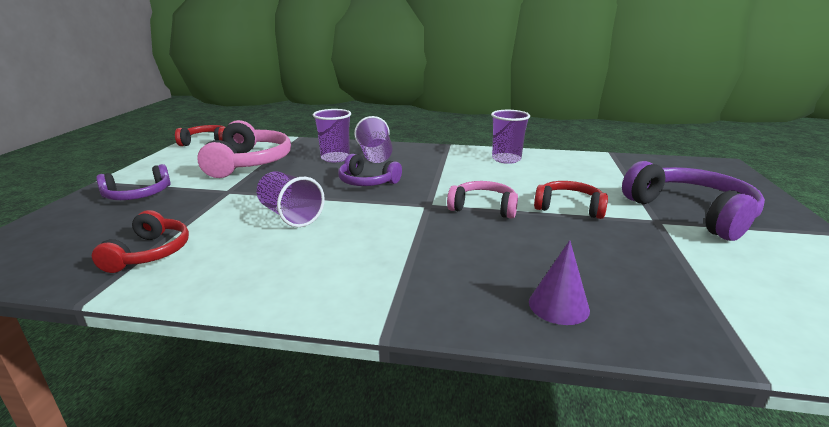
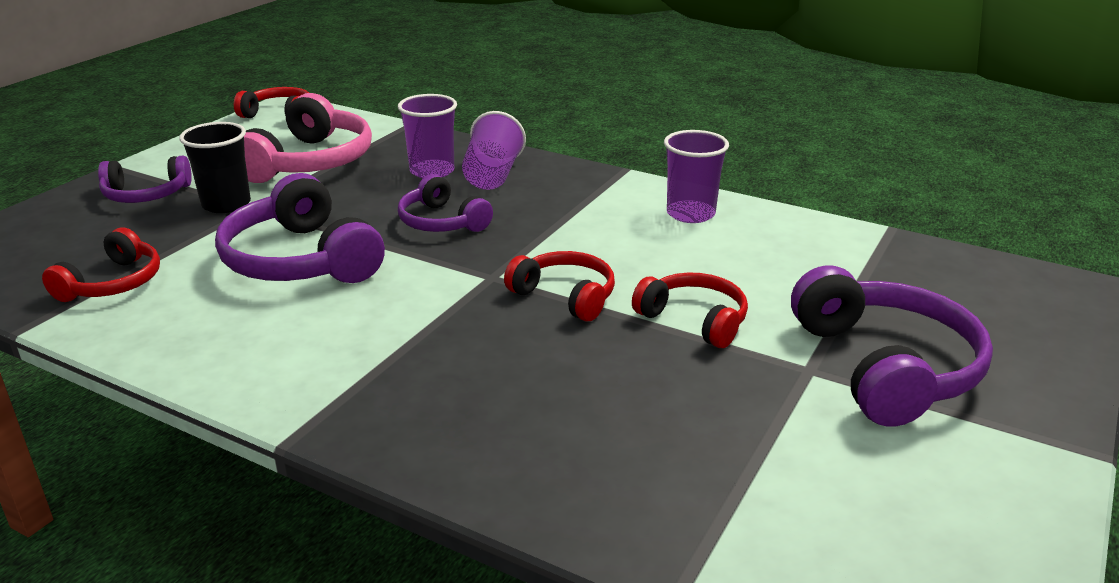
camera: 20 degrees right, 5 degrees up
(206, 192) = (226, 204): none -> black cup
(290, 215) = (301, 260): purple cup -> purple headphones
(483, 208) = (565, 296): pink headphones -> red headphones
(558, 305) = (518, 458): purple cone -> none

